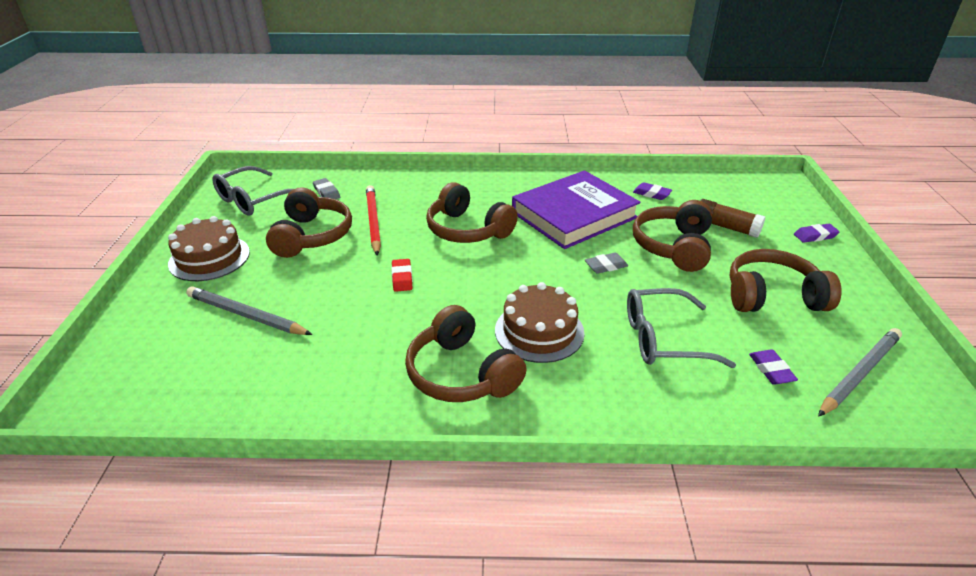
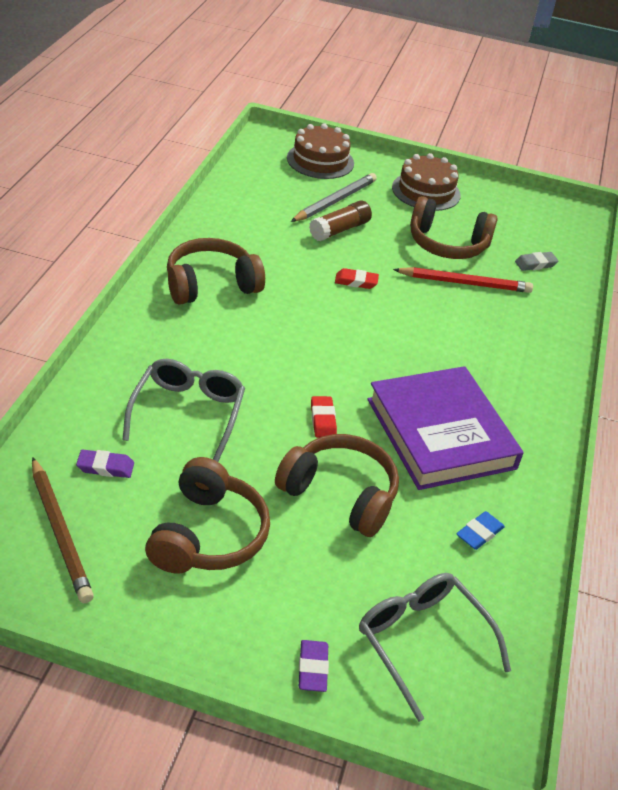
camera: 100 degrees right, 5 degrees up
(253, 200) = (527, 220): grey glasses -> grey glasses (422, 642)
(467, 230) = (430, 341): brown headphones -> none
(539, 331) = (240, 339): brown cake -> brown cake (320, 161)
(606, 266) = (323, 420): grey eraser -> red eraser
(651, 194) = (479, 533): purple eraser -> blue eraser
(725, 227) = (369, 572): brown glue stick -> brown glue stick (340, 230)
(859, 373) = (60, 532): grey pencil -> brown pencil

